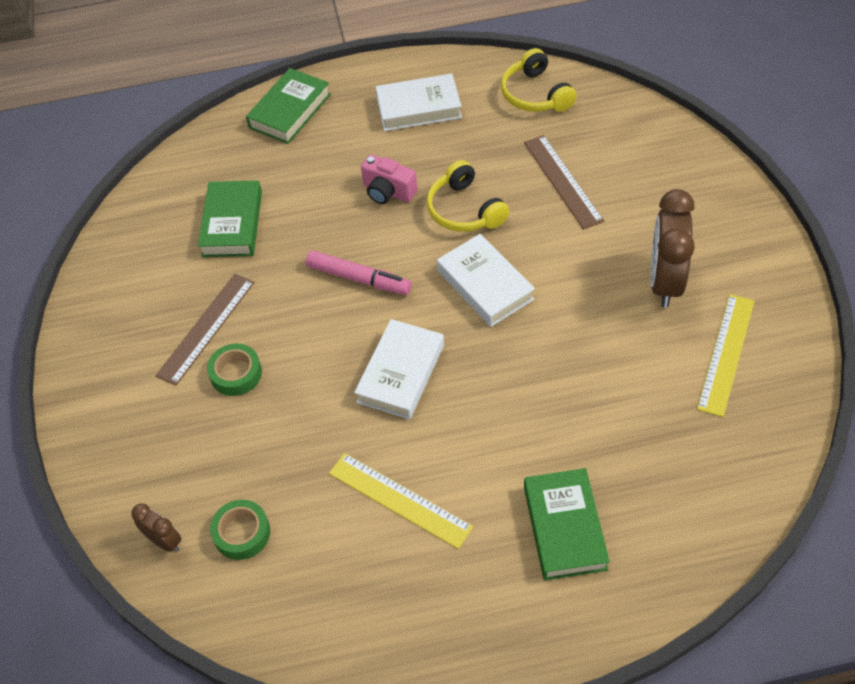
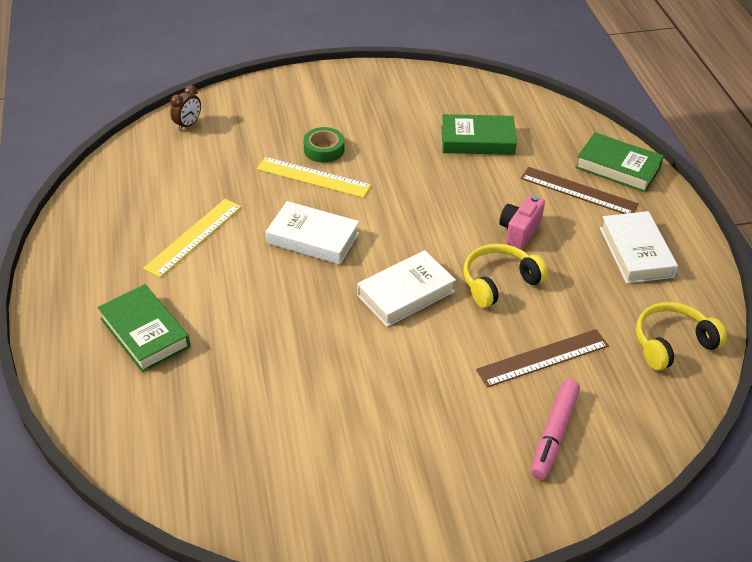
camera: 85 degrees right, 10 degrees down
(206, 328) = (369, 132): brown ruler -> brown ruler (578, 191)
(242, 533) = (185, 159): green tape -> none
(359, 279) = (416, 213): pink marker -> pink marker (554, 434)
(564, 527) = (145, 333): green book -> green book turned 60 degrees clockwise
(664, 282) = (404, 430): brown clock -> none
(726, 353) = (308, 472): yellow ruler -> yellow ruler (313, 177)

